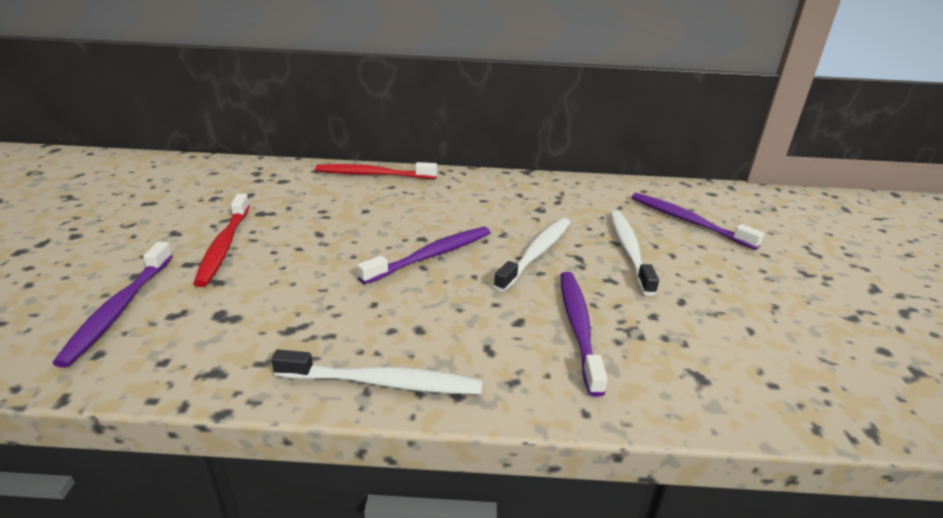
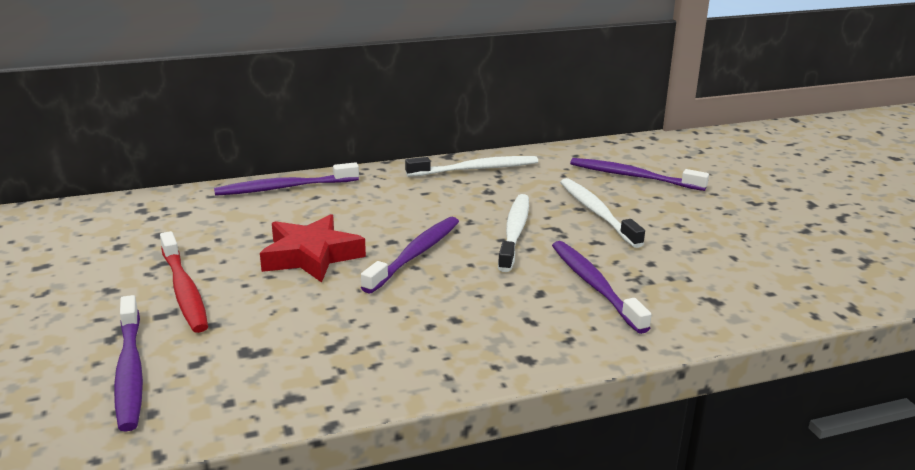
camera: 20 degrees left, 5 degrees down
(345, 238) = (311, 256): none -> red star
(373, 174) = (284, 188): red toothbrush -> purple toothbrush
(383, 383) = (458, 366): white toothbrush -> white toothbrush (476, 169)

